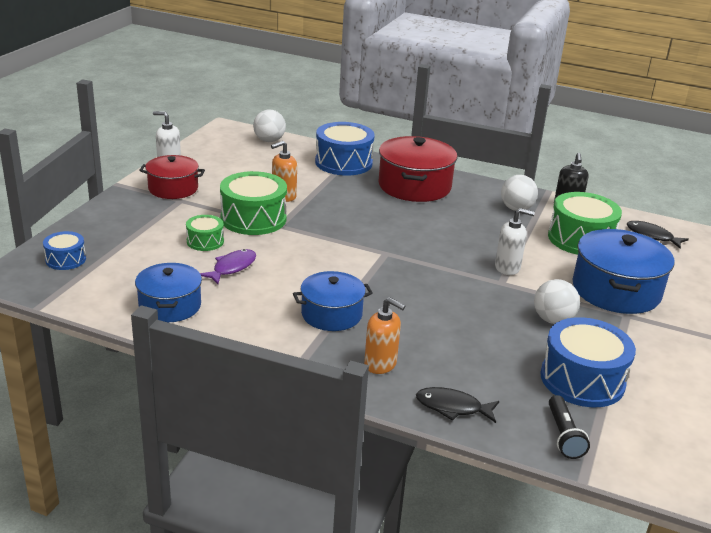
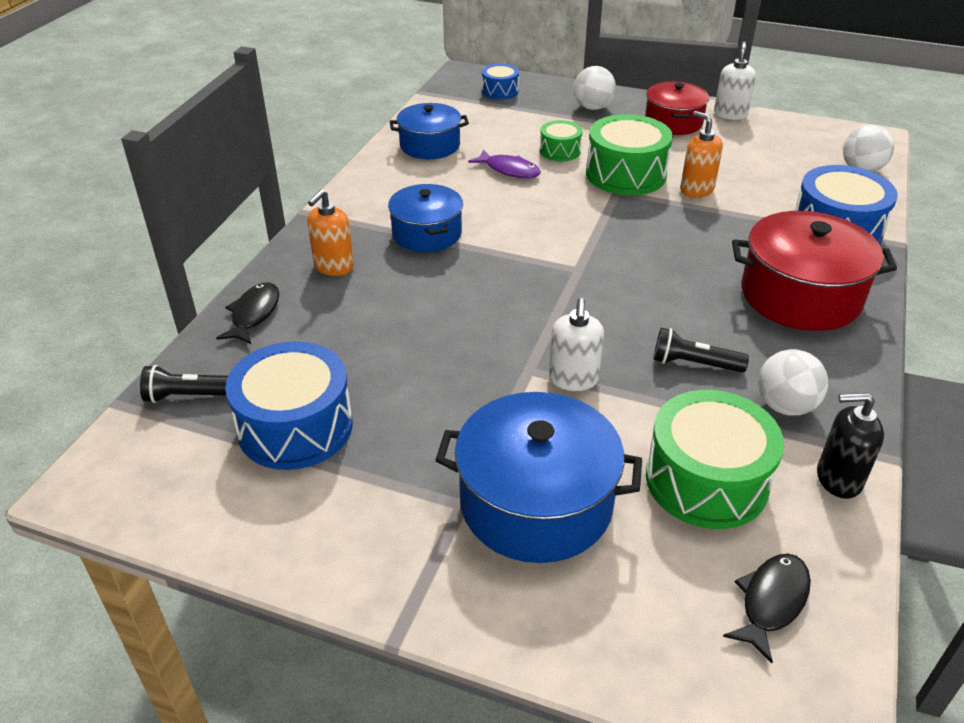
camera: 90 degrees right, 10 degrees up
(485, 228) = (694, 364): none -> black flashlight
(552, 320) = (436, 414): white ball -> white ball (592, 107)

